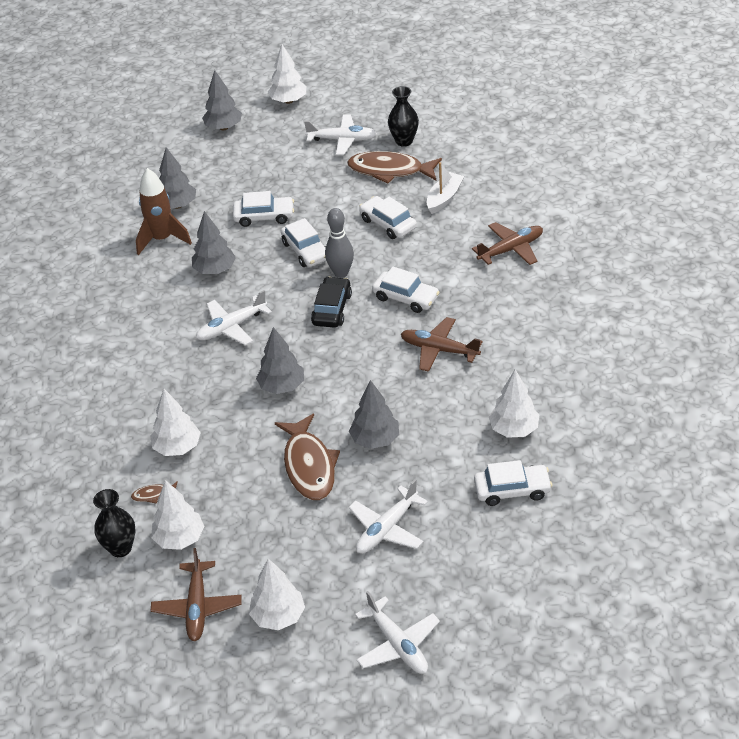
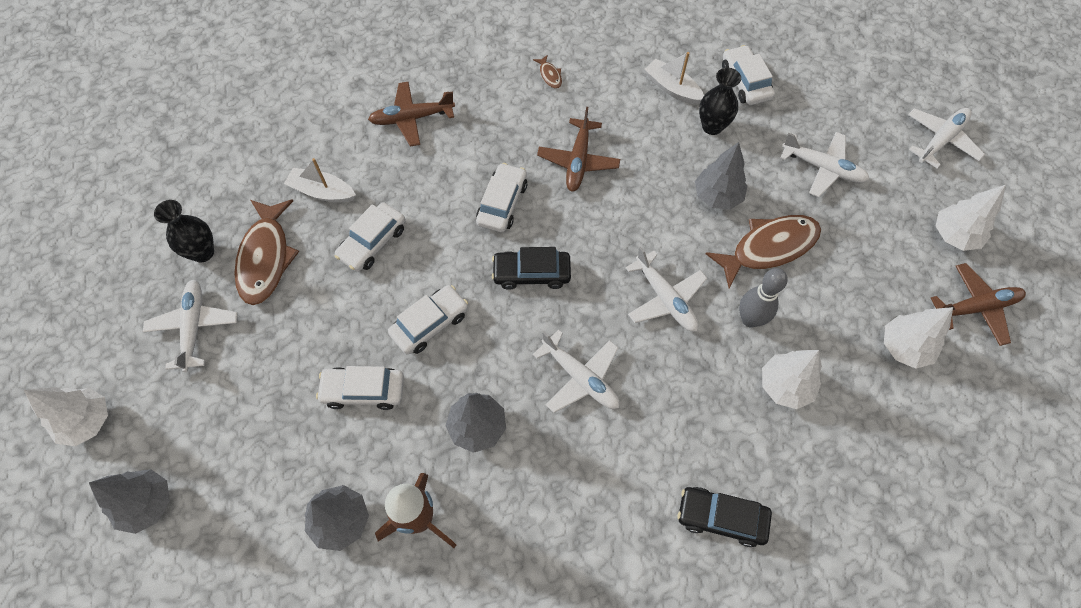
camera: 105 degrees left, 20 degrees up
(94, 389) = (721, 518): none -> black car
(120, 548) = (939, 404): black vase -> black vase (712, 126)
(153, 495) = (858, 392): brown fish -> brown fish (550, 75)
(264, 216) = (363, 391): white car -> white car turned 75 degrees counterclockwise
(282, 386) = (665, 299): grey tree -> white plane
(341, 273) = (467, 276): grey bowling pin -> grey bowling pin (750, 319)
(511, 249) = (412, 118): brown plane -> brown plane turned 60 degrees counterclockwise
(514, 429) = (672, 88): white tree -> white boat

